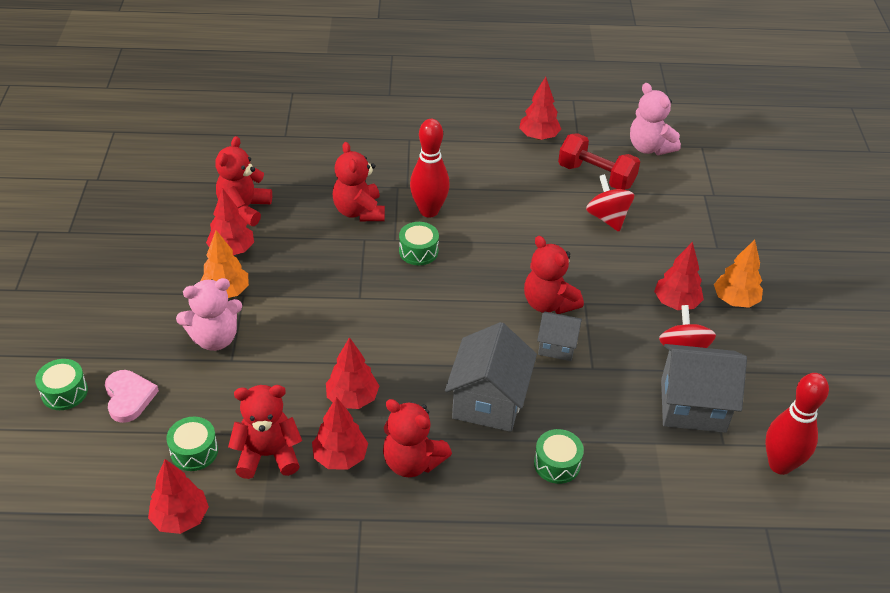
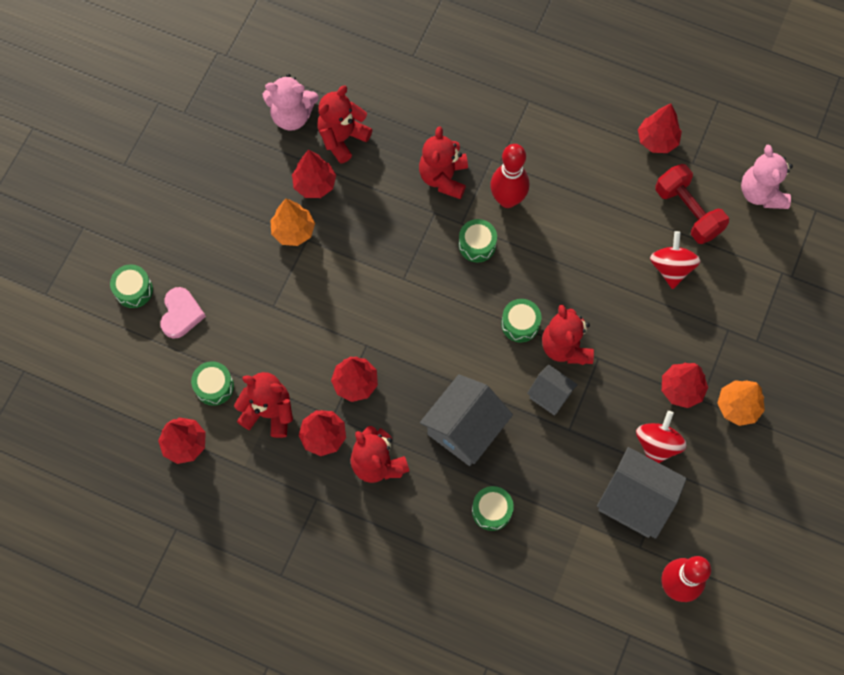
camera: 25 degrees right, 25 degrees up
(215, 338) = (267, 278): pink teddy bear -> pink teddy bear (292, 115)
(494, 299) = (520, 324): none -> green drum

